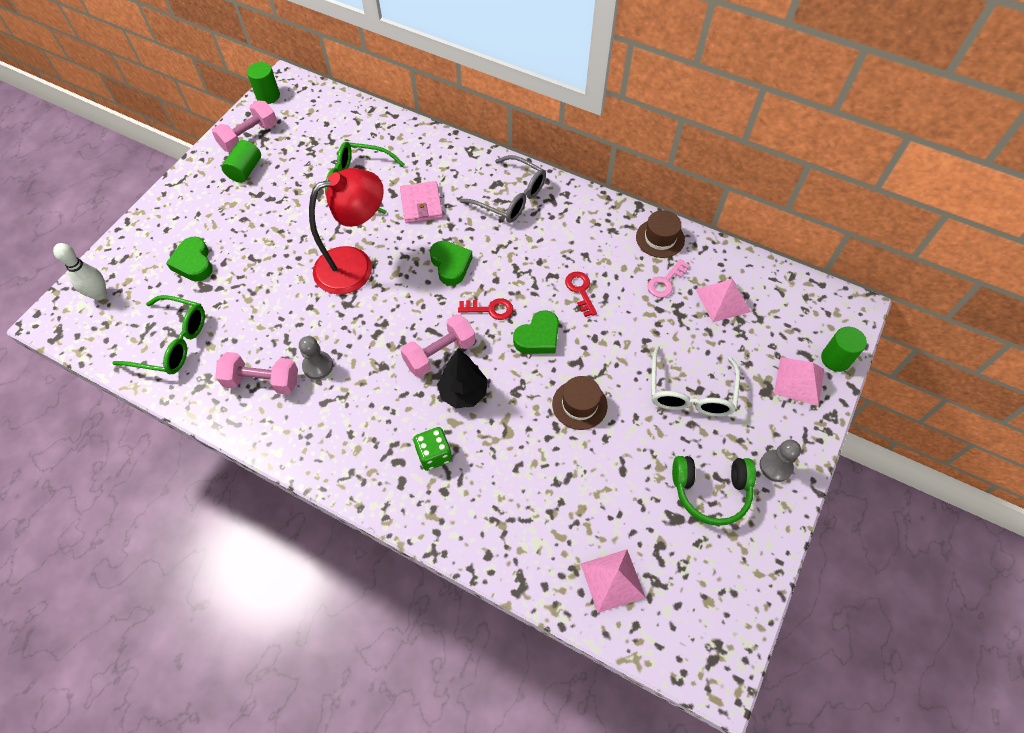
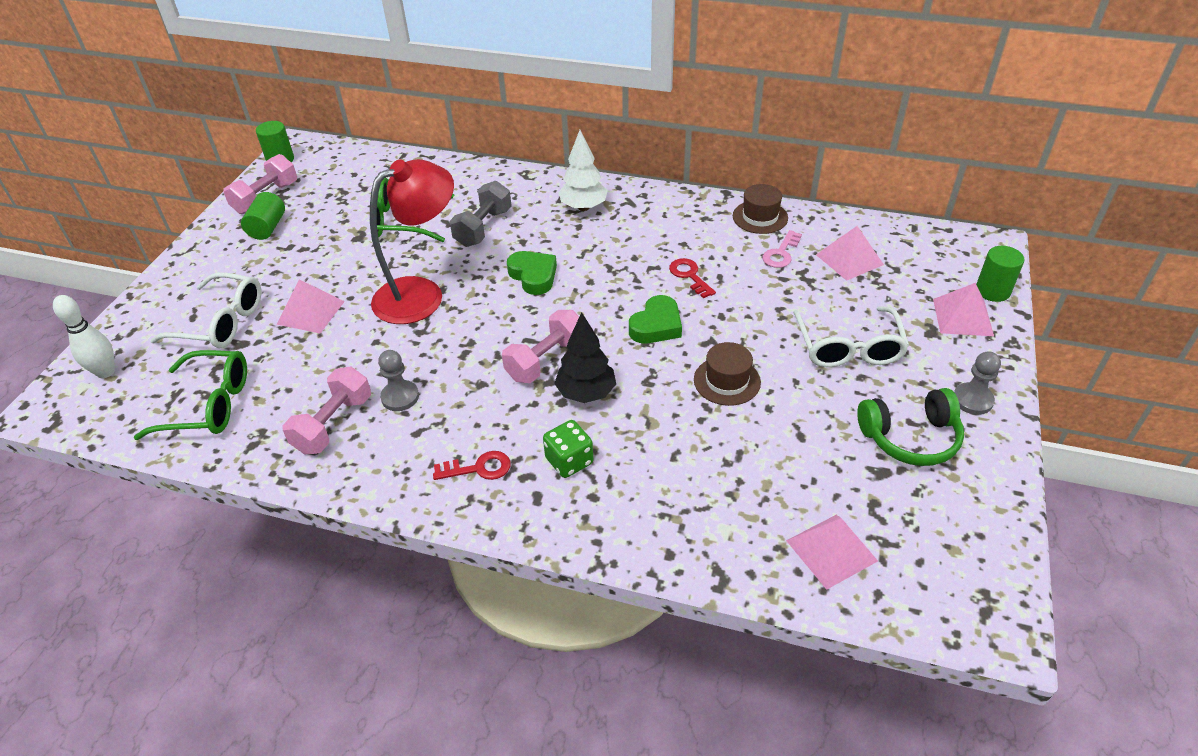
camera: 10 degrees left, 15 degrees down
(194, 263) = (221, 322): green heart -> white glasses
(262, 381) = (333, 424): pink dumbbell -> pink dumbbell turned 60 degrees counterclockwise
(264, 267) = (310, 312): none -> pink pyramid
(421, 204) = (483, 228): pink wallet -> grey dumbbell
(490, 309) = (592, 309): red key -> red key (478, 468)
(511, 198) = (583, 207): grey glasses -> white tree

